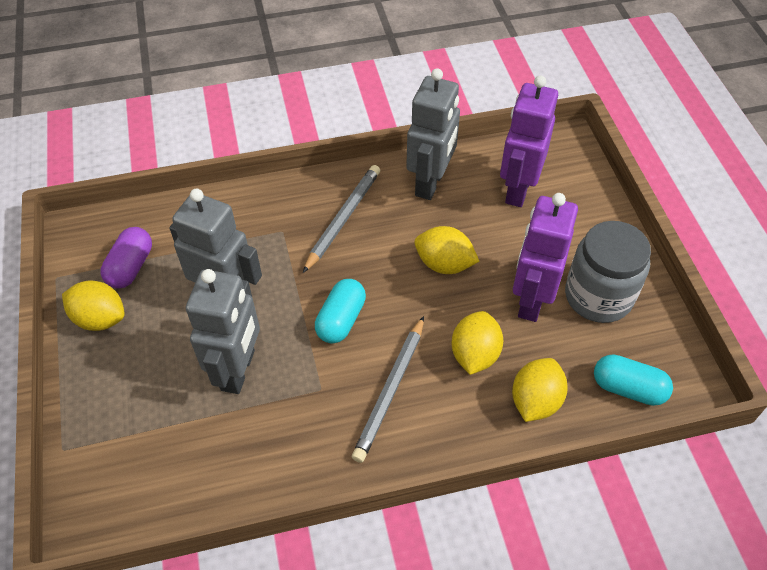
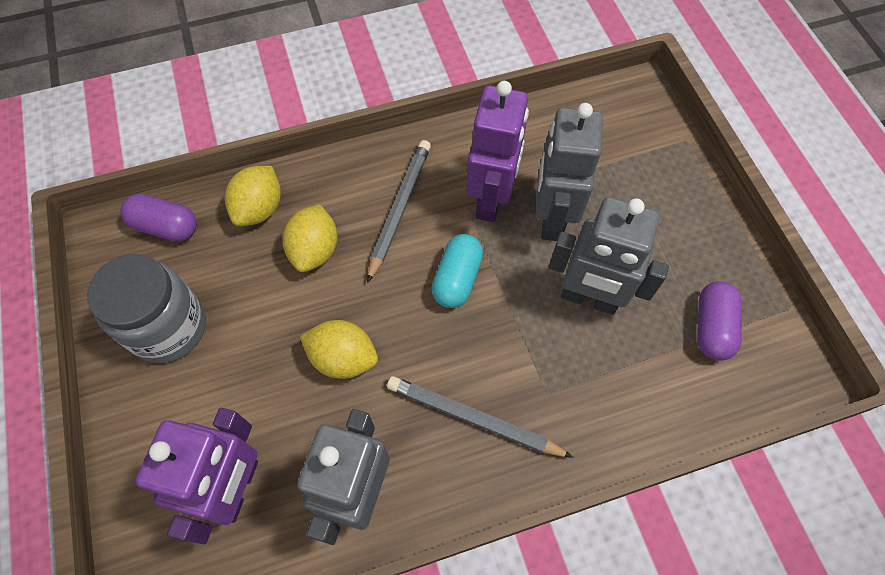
camera: 175 degrees right, 10 degrees up
(100, 318) = (715, 262): yellow lemon -> none
(343, 218) = (473, 418): grey pencil -> grey pencil turned 90 degrees clockwise
(531, 300) = (246, 317): purple robot -> purple robot (491, 199)
(628, 388) = (166, 227): turquoise capsule -> purple capsule

